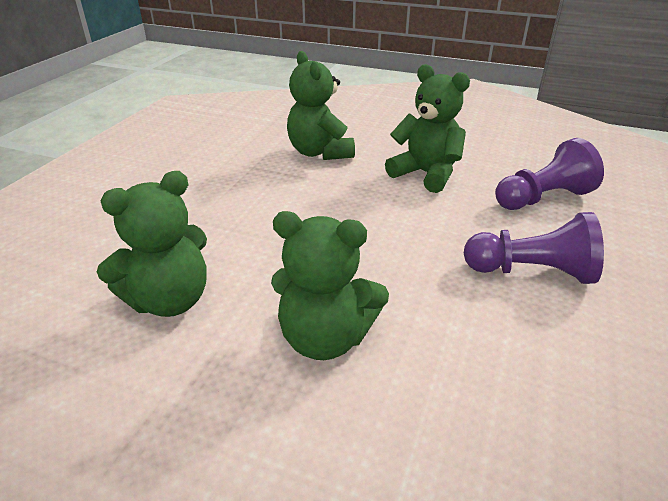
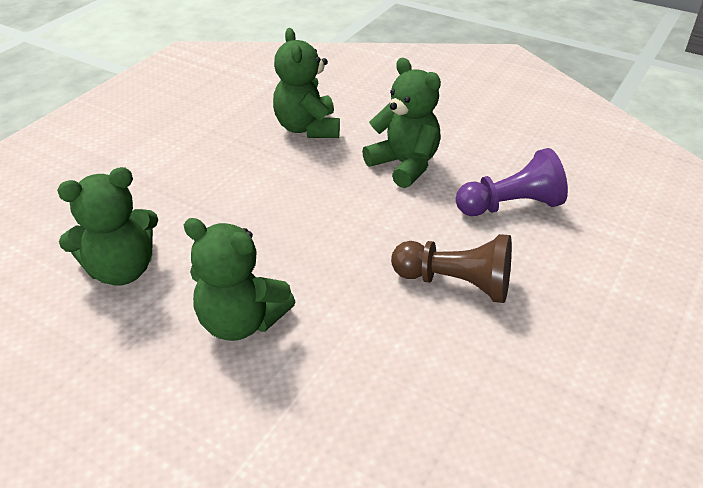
camera: 10 degrees right, 5 degrees up
(531, 272) = (455, 283): purple pawn -> brown pawn

